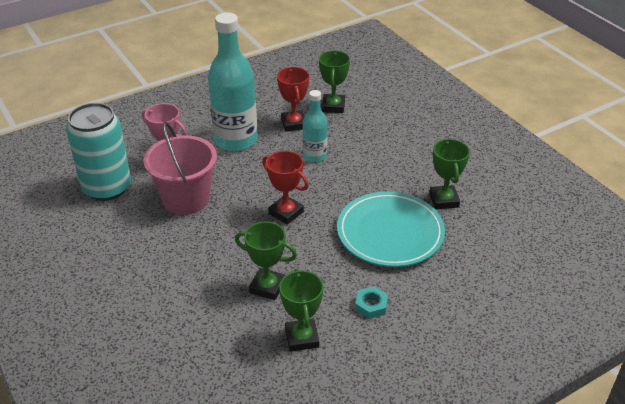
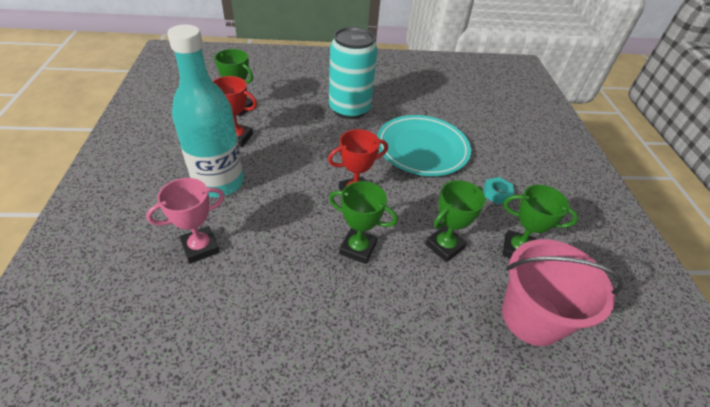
camera: 65 degrees left, 5 degrees up
(107, 188) = (187, 326): turquoise can -> turquoise can (349, 109)
(186, 199) = (275, 257): pink bucket -> pink bucket (531, 317)
(314, 156) = (294, 145): turquoise bottle -> none
(444, 200) = (404, 109): green trophy -> green trophy (358, 248)

